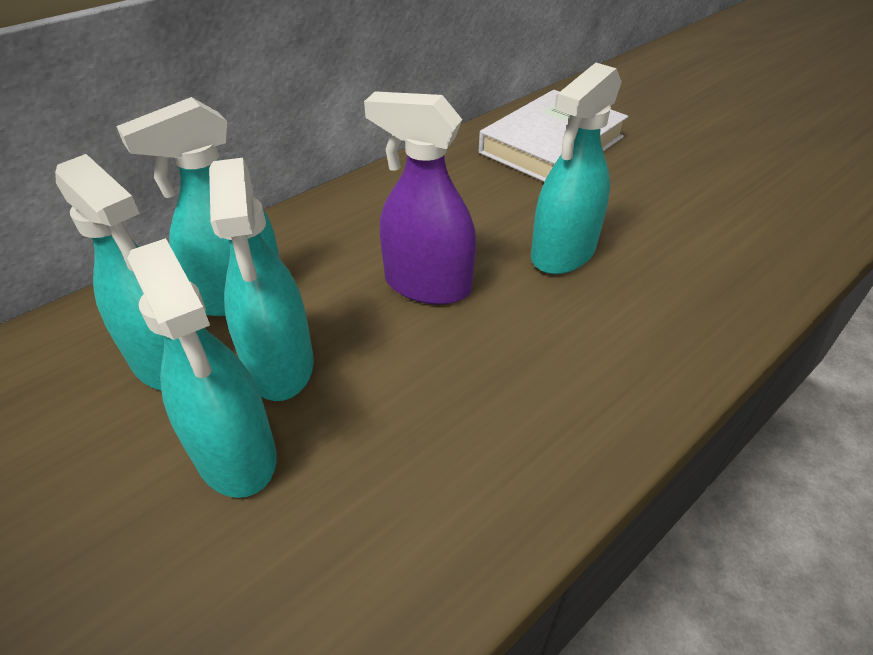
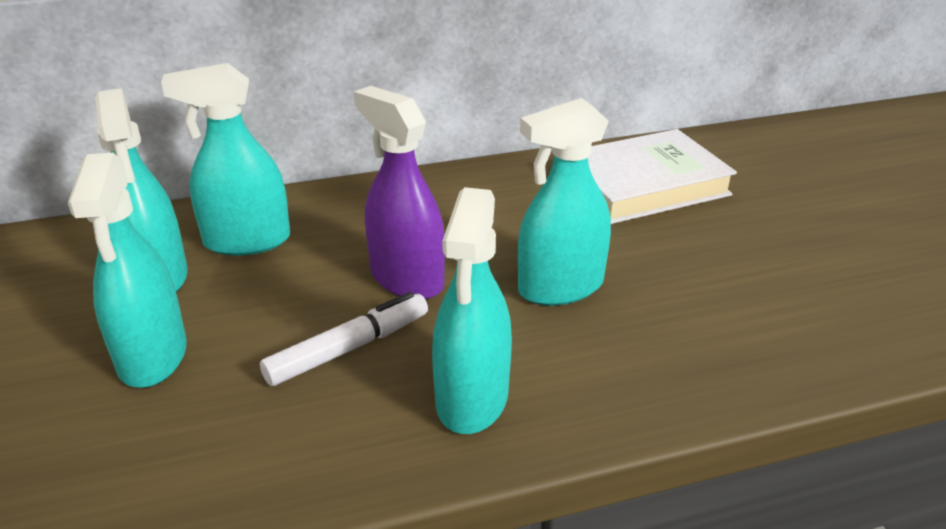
camera: 25 degrees right, 10 degrees down
(280, 365) = (235, 304): turquoise spray bottle -> turquoise spray bottle (472, 399)
(430, 372) = (348, 348): none -> white marker

